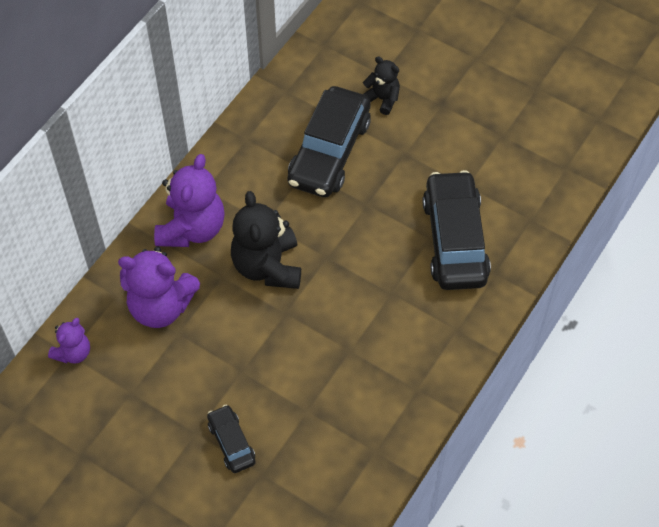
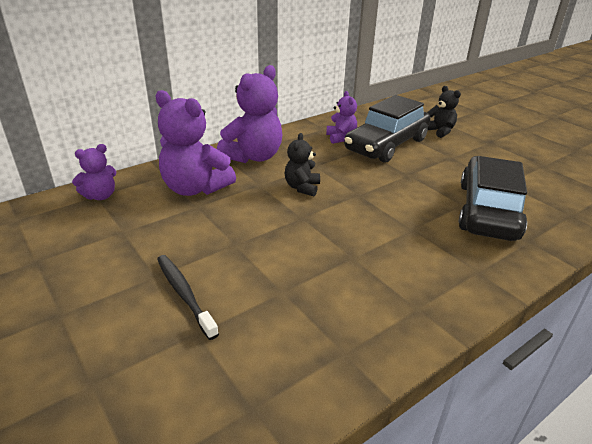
camera: 20 degrees right, 25 degrees down
(231, 442) = (184, 294): black car -> black toothbrush
(267, 266) = (302, 187): black teddy bear -> black teddy bear, size x0.55
(273, 154) = (341, 138): none -> purple teddy bear

